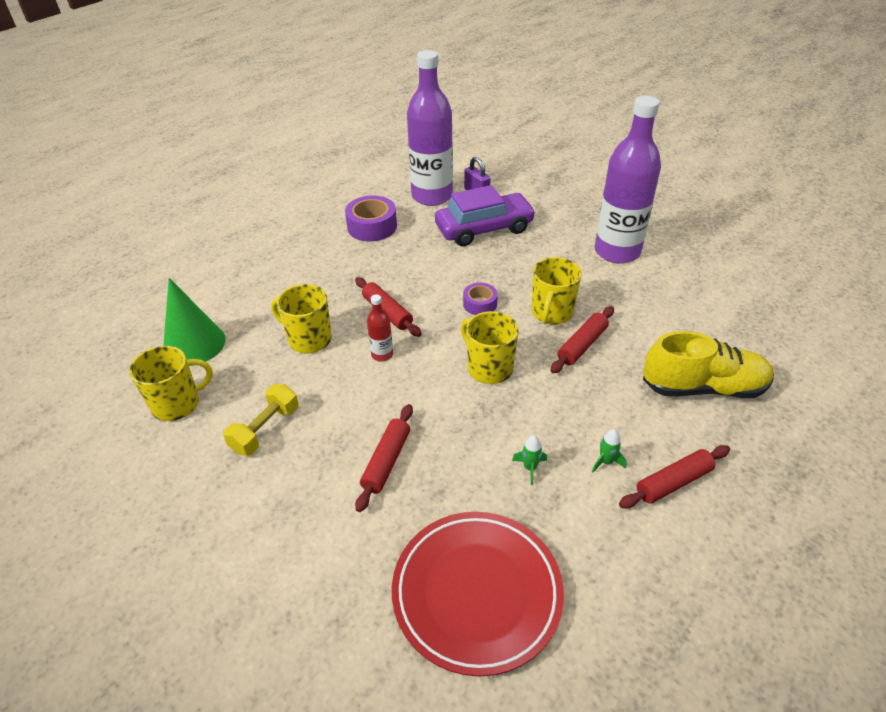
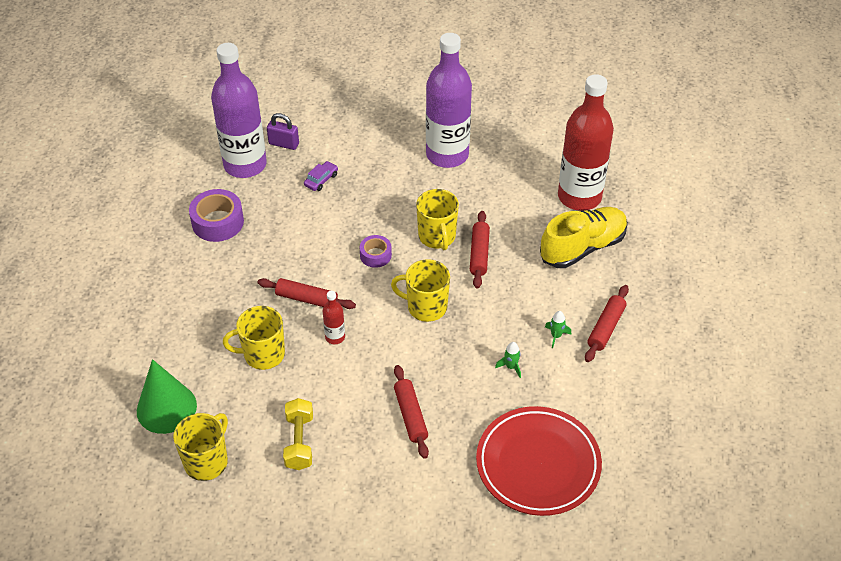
camera: 35 degrees left, 5 degrees up
(484, 229) = (321, 180): purple car -> purple car, size x0.41
(733, 338) = (579, 197): none -> red bottle

